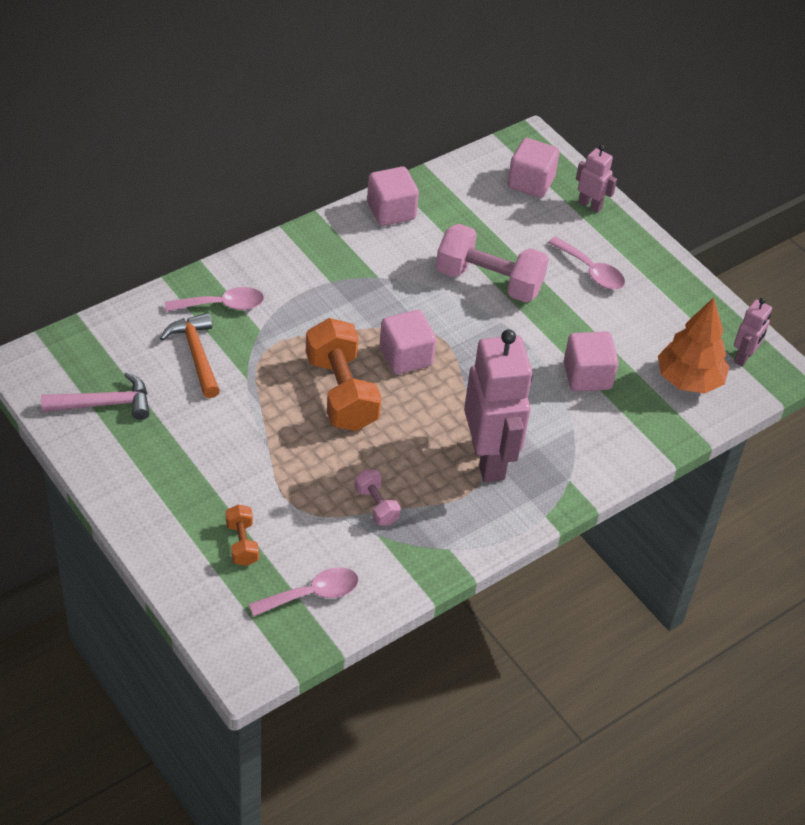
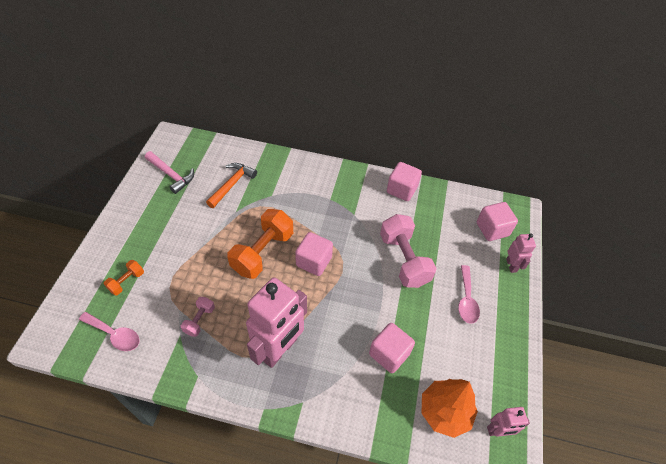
camera: 50 degrees right, 5 degrees up
(222, 305) = (271, 173): pink spoon -> none

